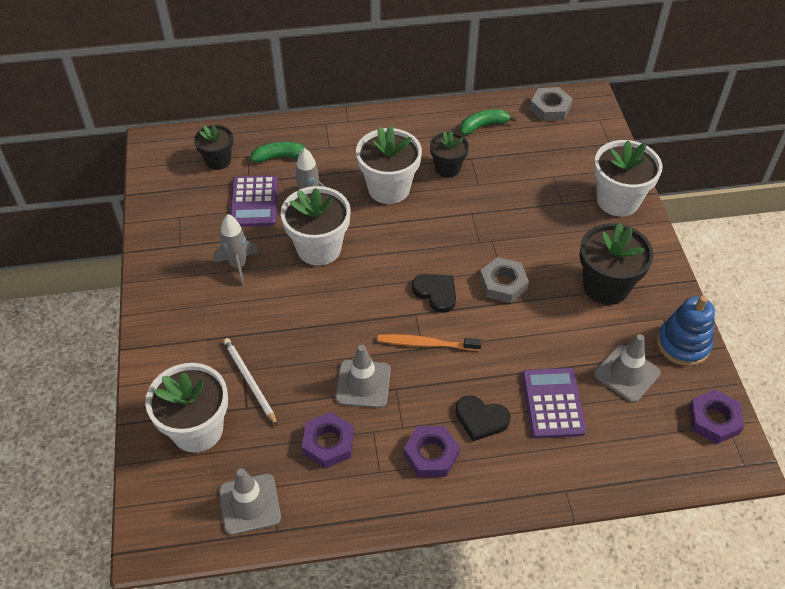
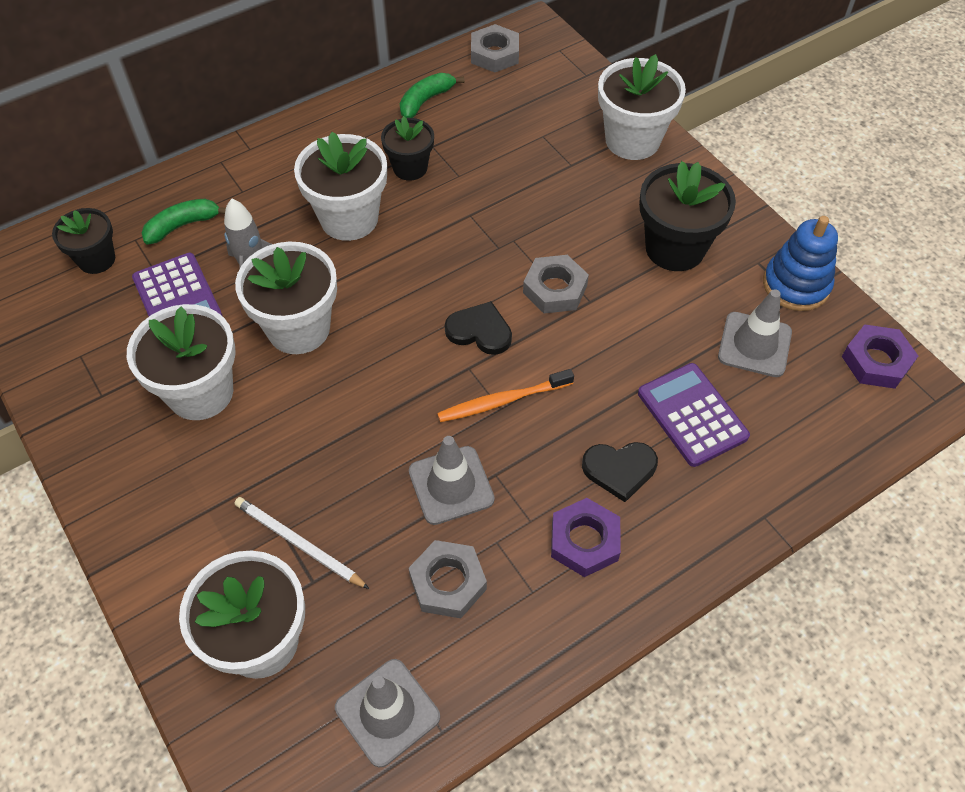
camera: 25 degrees left, 5 degrees up
(238, 266) = (200, 392): grey rocket -> white flower pot
(328, 443) = (448, 582): purple nut -> grey nut

